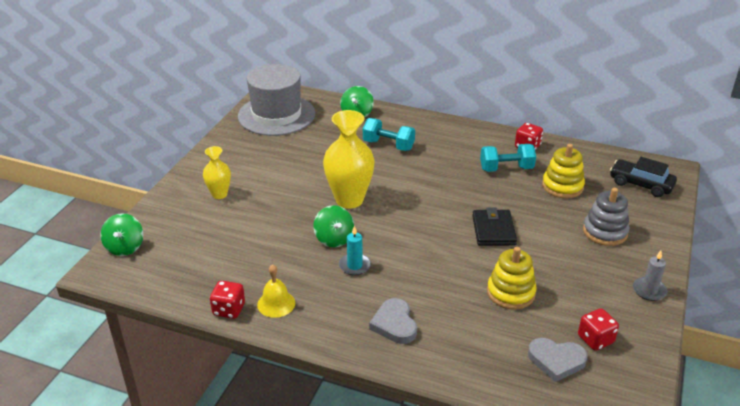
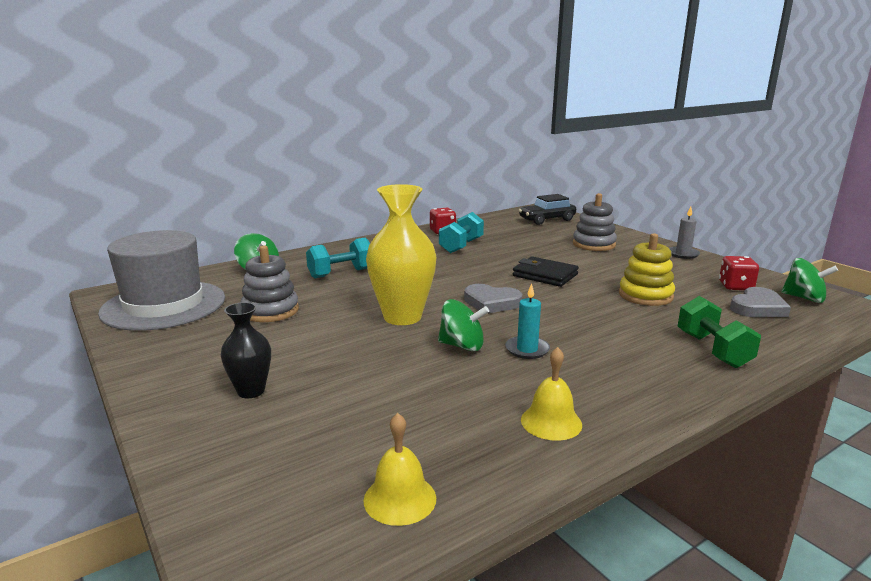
camera: 55 degrees left, 15 degrees down
(125, 247) = (235, 530): green spinning top -> green spinning top (804, 298)
(174, 280) = (400, 499): none -> yellow bell
(219, 194) = (251, 391): yellow vase -> black vase
(229, 310) = (530, 466): red dice -> none
(306, 151) = (270, 311): none -> grey stacking toy
(394, 324) = (654, 359): grey heart -> grey heart (491, 302)
(439, 349) = (713, 350): none -> green dumbbell
(562, 186) = (515, 238): yellow stacking toy -> none

